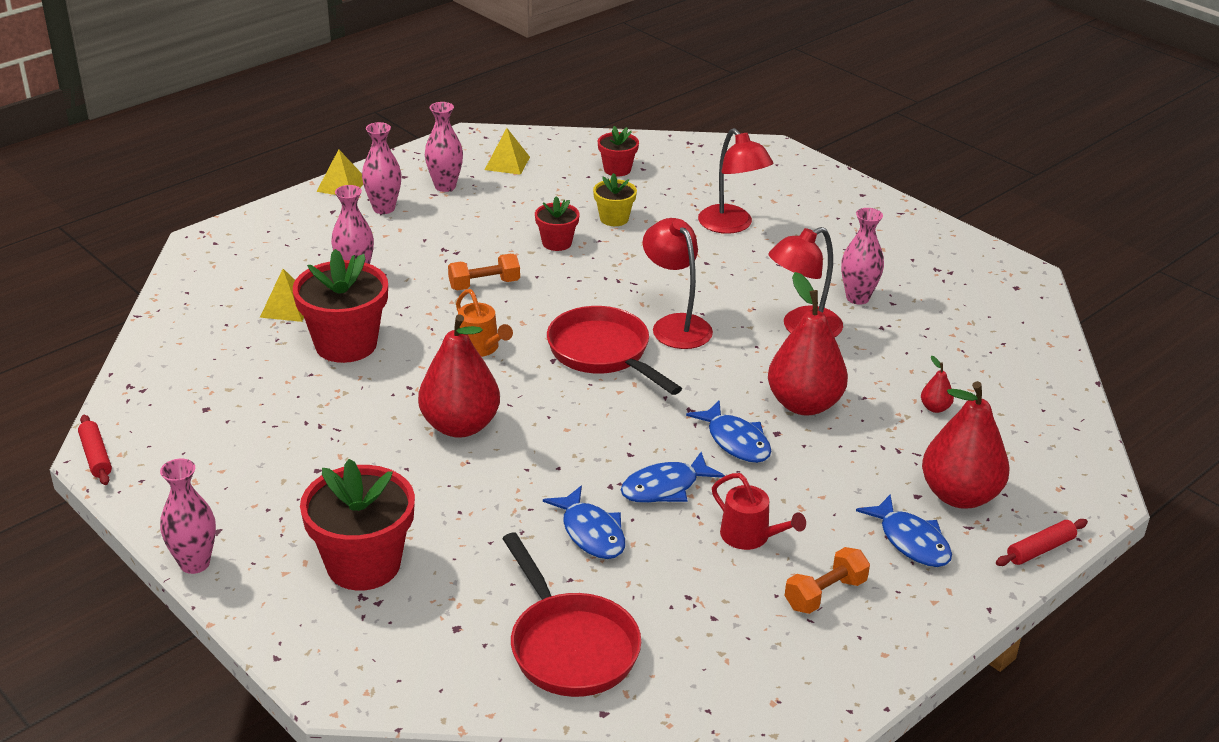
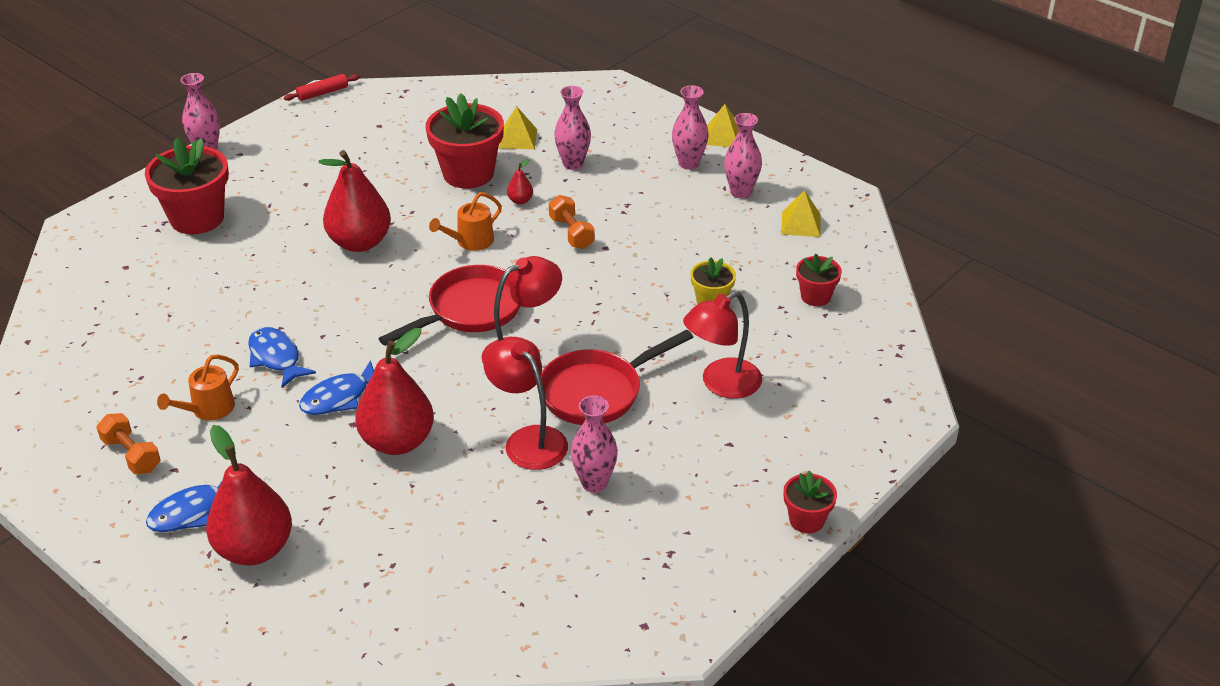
camera: 85 degrees right, 5 degrees up
(557, 243) = (654, 268): red flower pot -> red flower pot (806, 520)
(570, 646) = (97, 320): red pan -> red pan (597, 392)
(591, 533) = (222, 321): blue fish -> none
(750, 536) = (208, 409): red watering can -> orange watering can
(935, 408) = (395, 538): red pear -> red pear (520, 200)
(1040, 549) = (171, 604): red rolling pin -> none

